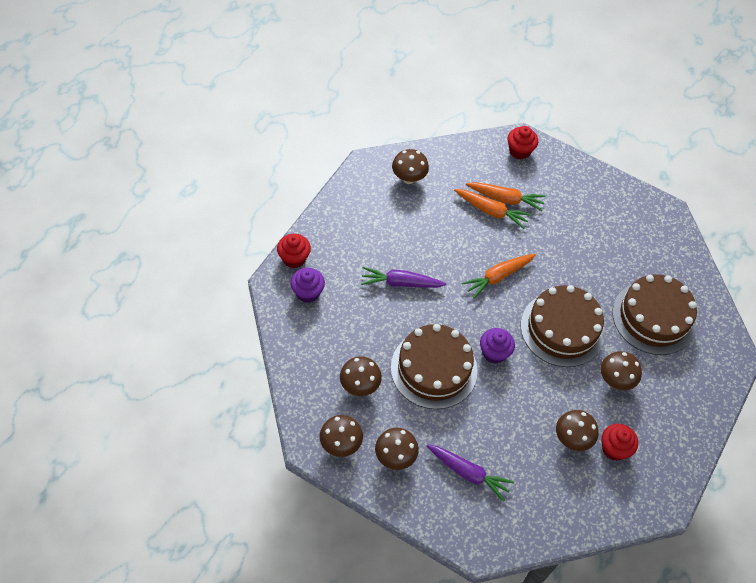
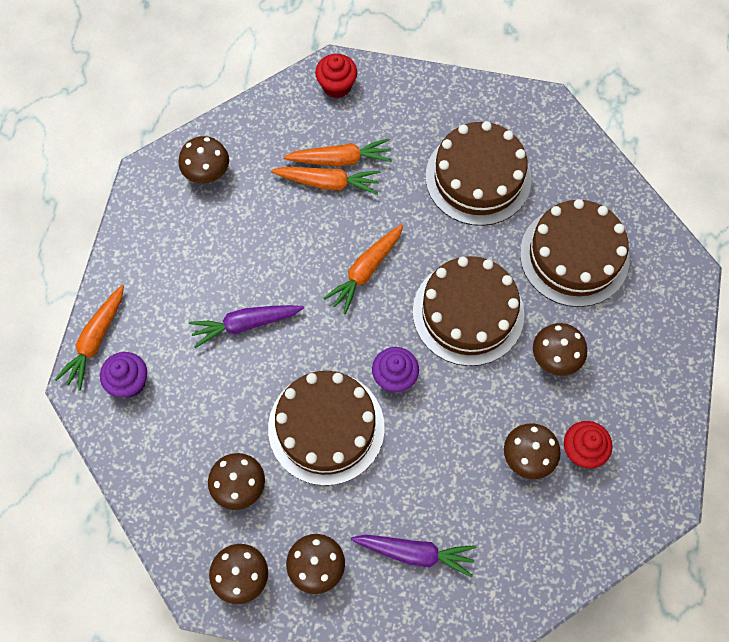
camera: 15 degrees left, 10 degrees up
(294, 258) = (95, 340): red cupcake -> orange carrot
(601, 243) = (478, 177): none -> brown cake

